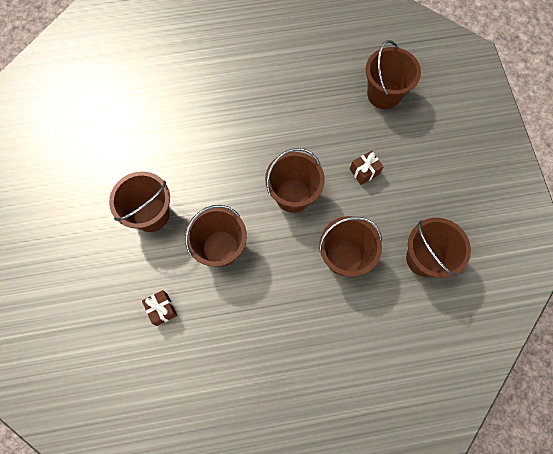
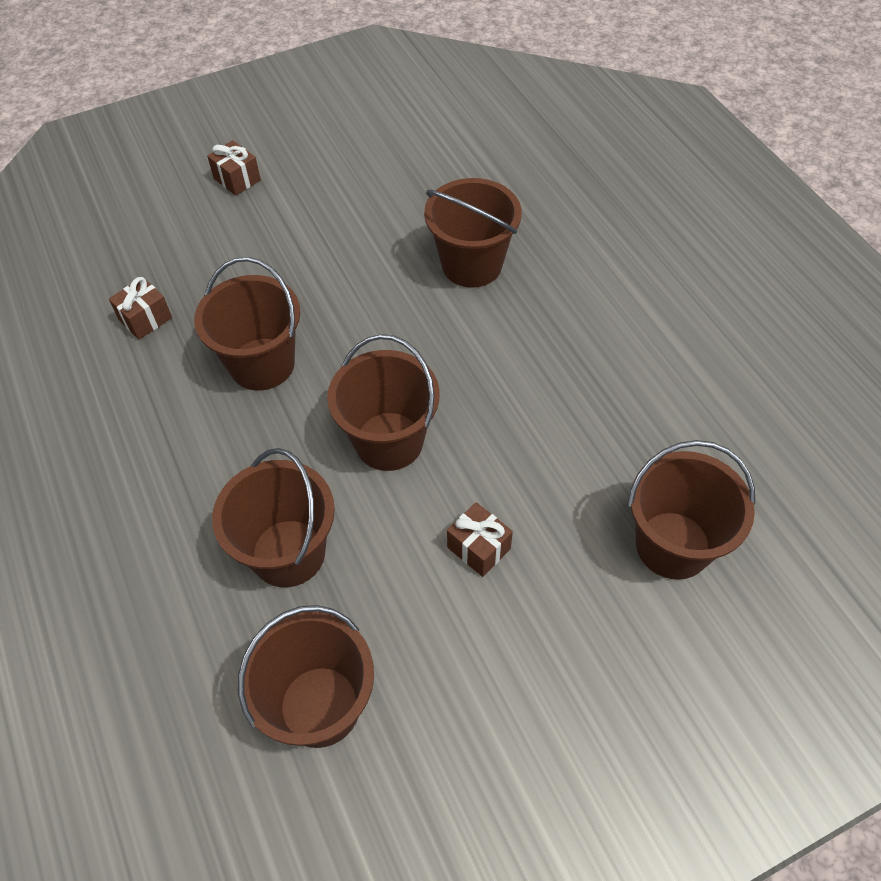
camera: 75 degrees right, 15 degrees down
(63, 236) = (237, 179): none -> brown gift
(151, 214) = (297, 262): brown bucket -> brown bucket (472, 265)

